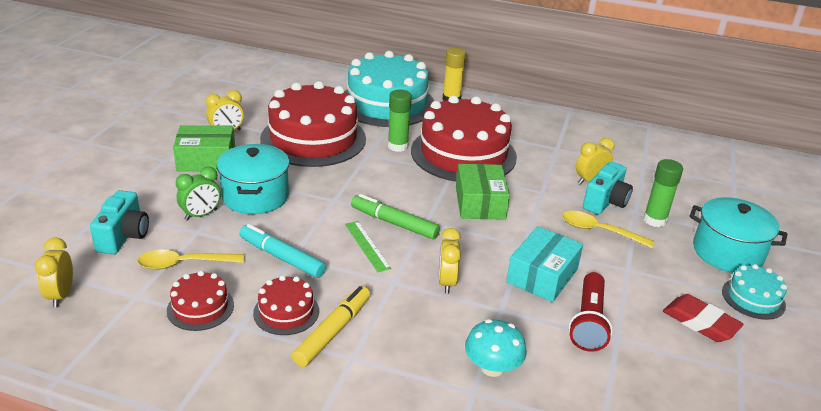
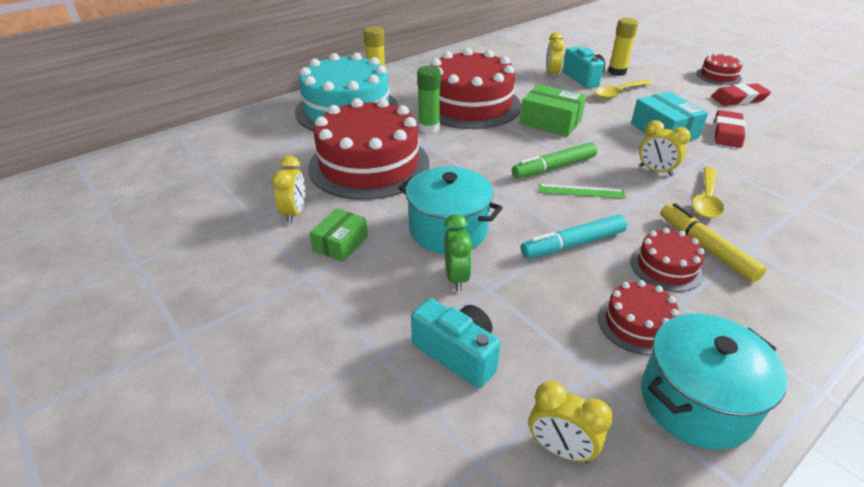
camera: 55 degrees left, 5 degrees up
(183, 264) = (548, 316): yellow spoon -> yellow spoon (706, 199)
(206, 160) = (340, 243): green box -> green box, size x0.65
(492, 367) = (773, 187): turquoise mushroom -> none
(588, 322) = (727, 133): red flashlight -> red eraser
(655, 220) = (617, 72): green glue stick -> yellow glue stick
(727, 252) = (666, 65): turquoise pot -> turquoise pot (696, 401)
(753, 298) = (718, 76): turquoise cake -> red cake

